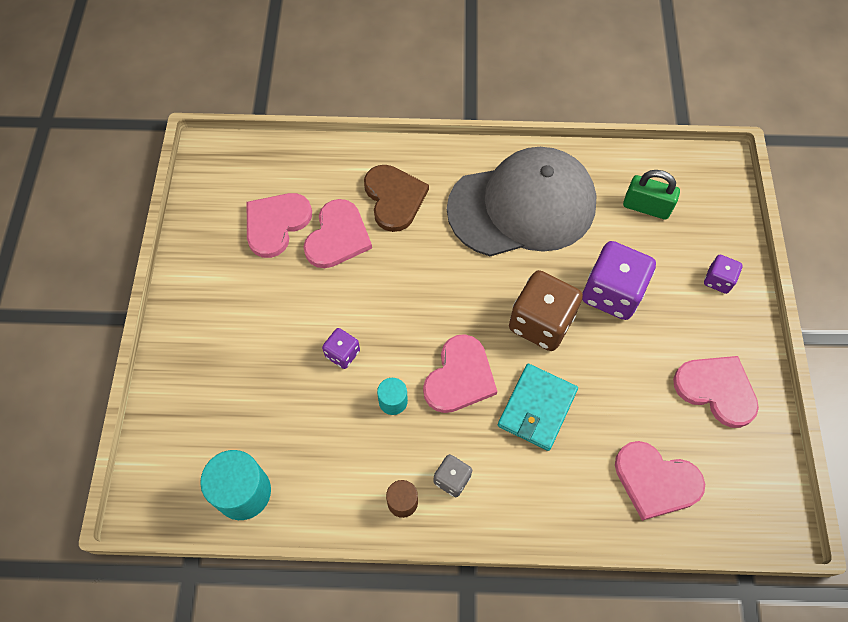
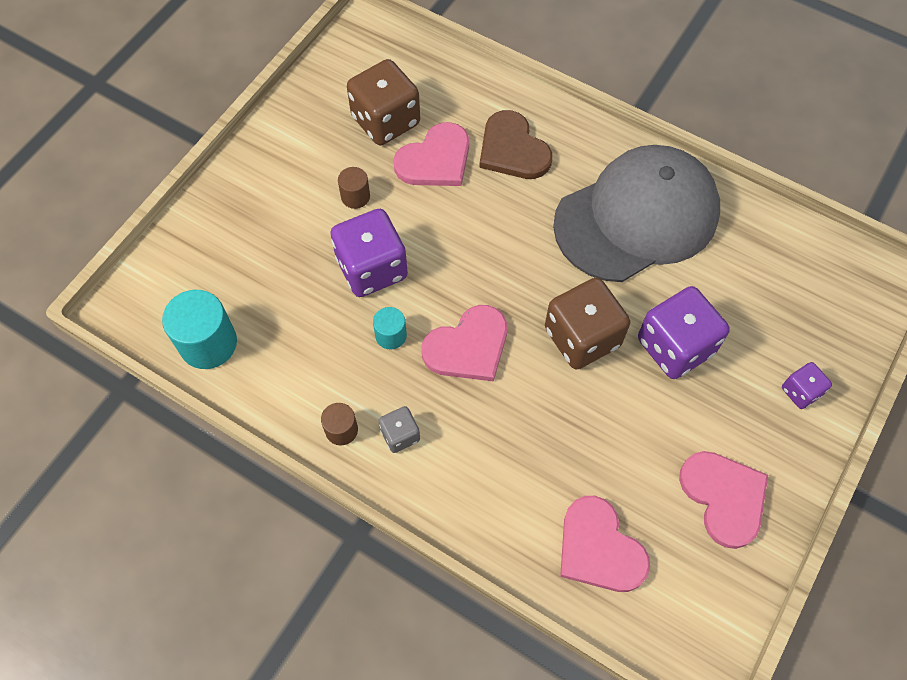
camera: 30 degrees right, 0 degrees up
(276, 224) = (385, 121): pink heart -> brown dice
(291, 300) = (355, 196): none -> brown cylinder
(342, 354) = (372, 268): purple dice -> purple dice, size x1.97
(394, 198) = (512, 149): brown heart -> brown heart turned 135 degrees clockwise
(522, 206) = (637, 217): grey cap -> grey cap turned 45 degrees counterclockwise
(537, 408) = (524, 415): turquoise wallet -> none
(646, 207) = (770, 280): green padlock -> none

